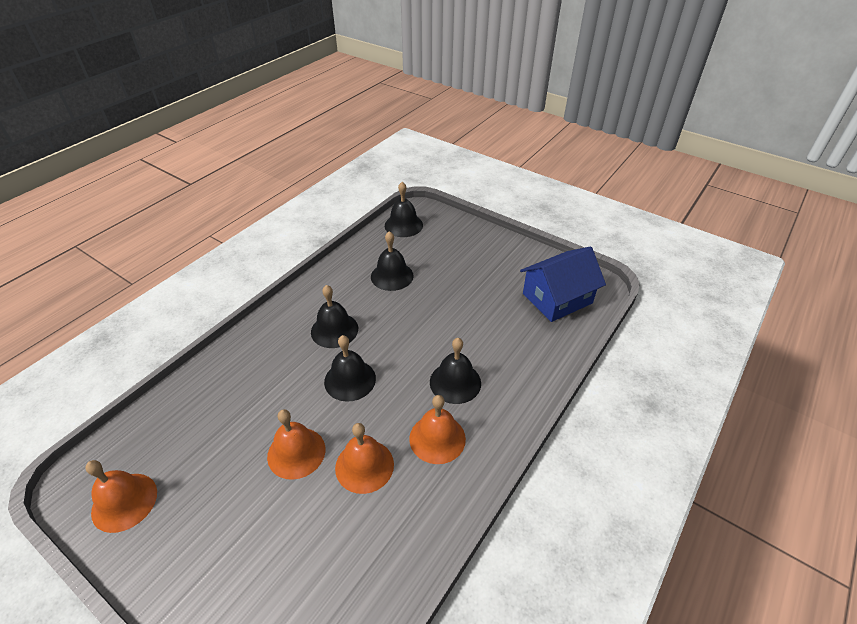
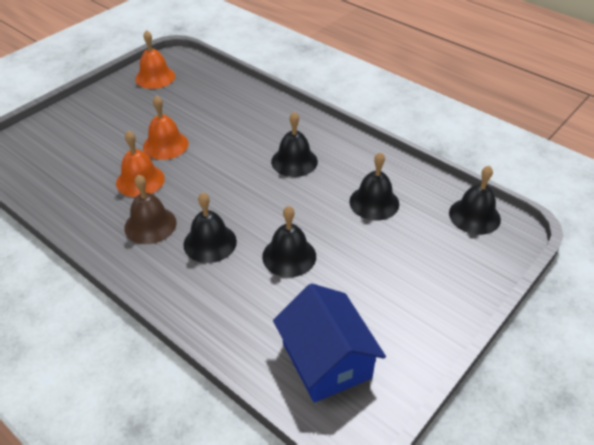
camera: 95 degrees right, 0 degrees up
(350, 380) = (230, 172): black bell -> black bell (289, 256)
(437, 438) = (150, 225): orange bell -> brown bell

